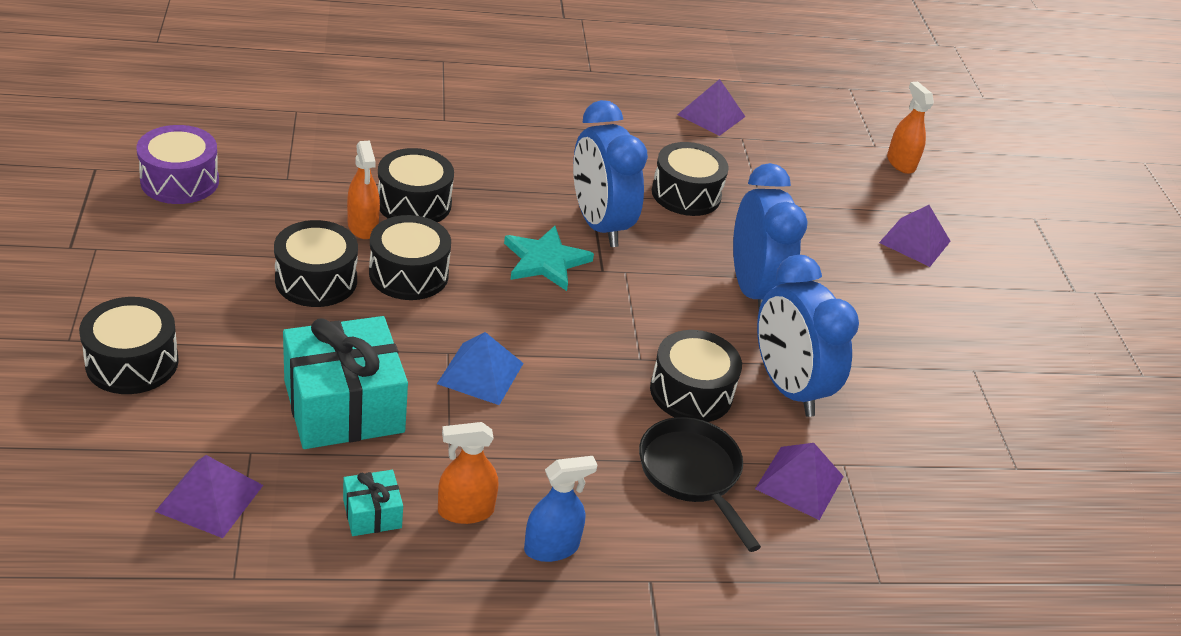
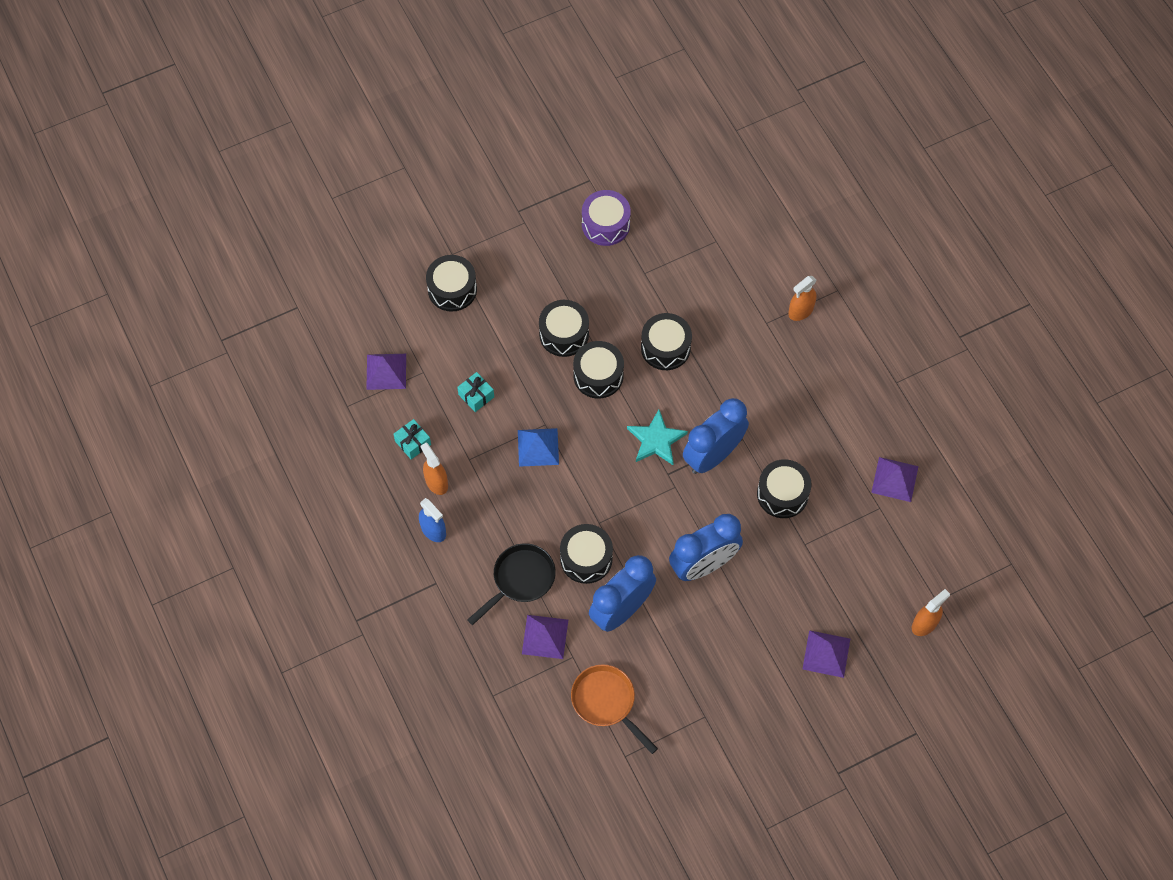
camera: 75 degrees right, 25 degrees up
(344, 406) = (476, 396): turquoise gift -> turquoise gift, size x0.46
(363, 227) = (625, 333): orange spray bottle -> orange spray bottle (800, 311)
(928, 455) = (606, 702): none -> orange pan

